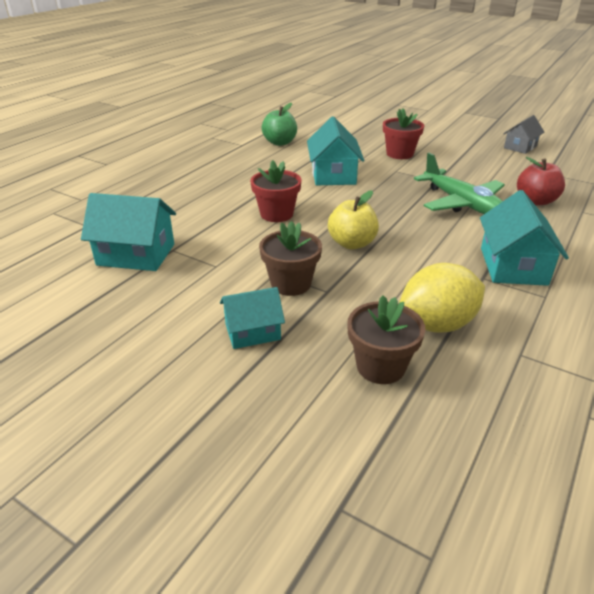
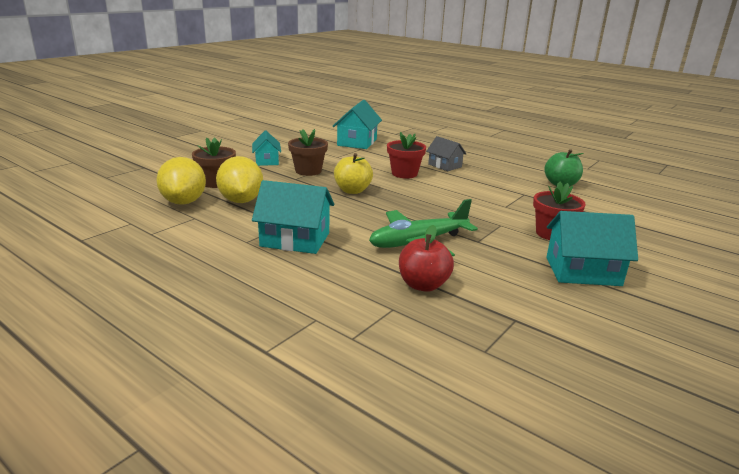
camera: 95 degrees right, 10 degrees down
(333, 175) = (484, 197): turquoise house -> turquoise house (583, 271)
(478, 381) = (184, 202): none -> yellow lemon
(520, 147) = (622, 325): grey house -> grey house (445, 165)

